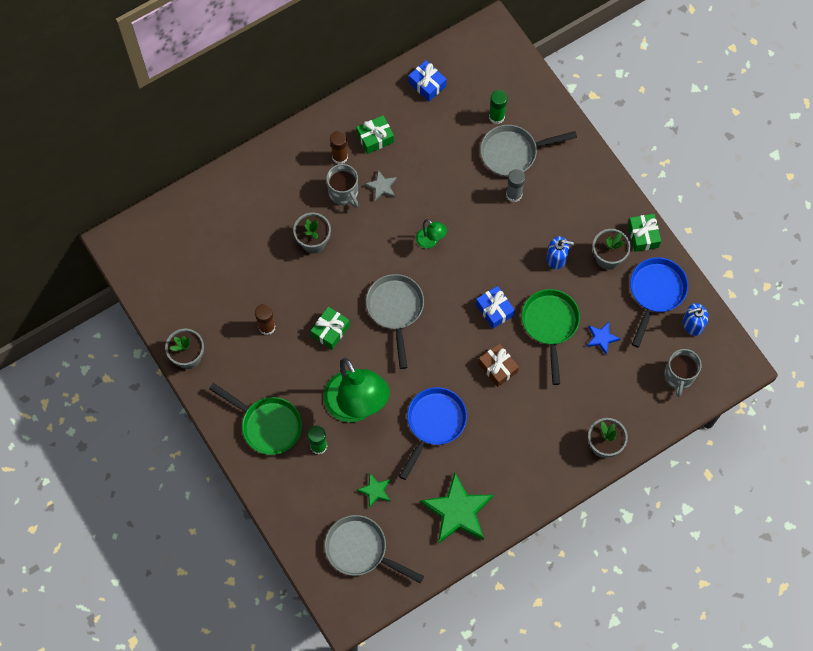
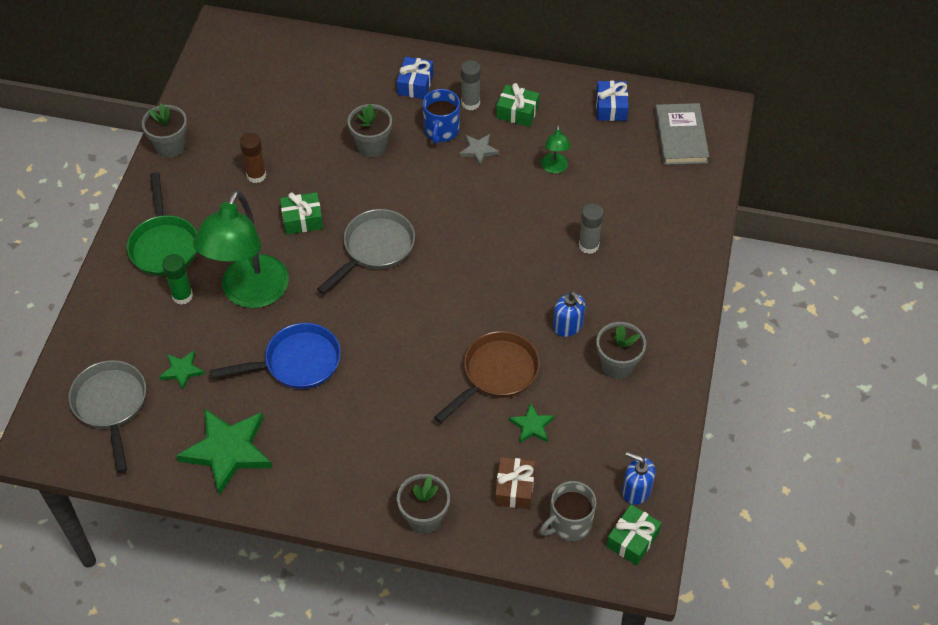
camera: 45 degrees right, 15 degrees down
(340, 157) = (470, 103): brown glue stick -> grey glue stick
(344, 193) = (441, 130): grey mug -> blue mug
(430, 241) = (469, 222): green lamp -> green lamp (554, 168)
(489, 70) = (681, 137): none -> grey book
(494, 310) = (460, 320): blue gift -> blue gift (415, 84)
(496, 117) = (645, 176): green glue stick -> none
(498, 367) = (407, 367): brown gift -> brown gift (514, 488)
(513, 153) = (627, 214): grey pan -> none
(550, 325) = (496, 374): green pan -> brown pan
(601, 338) = (532, 426): blue star -> green star
(643, 236) = (674, 375): green gift -> green gift (632, 540)
(655, 293) = (630, 432): blue pan -> none

